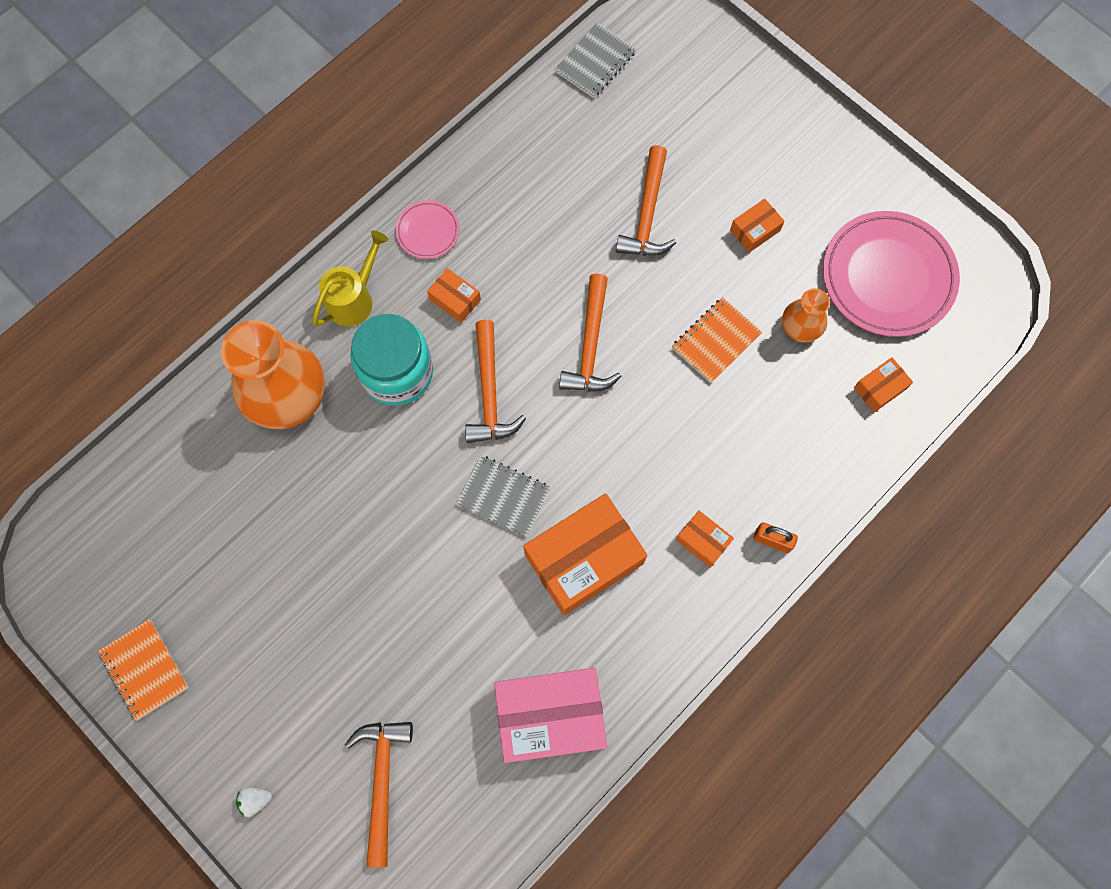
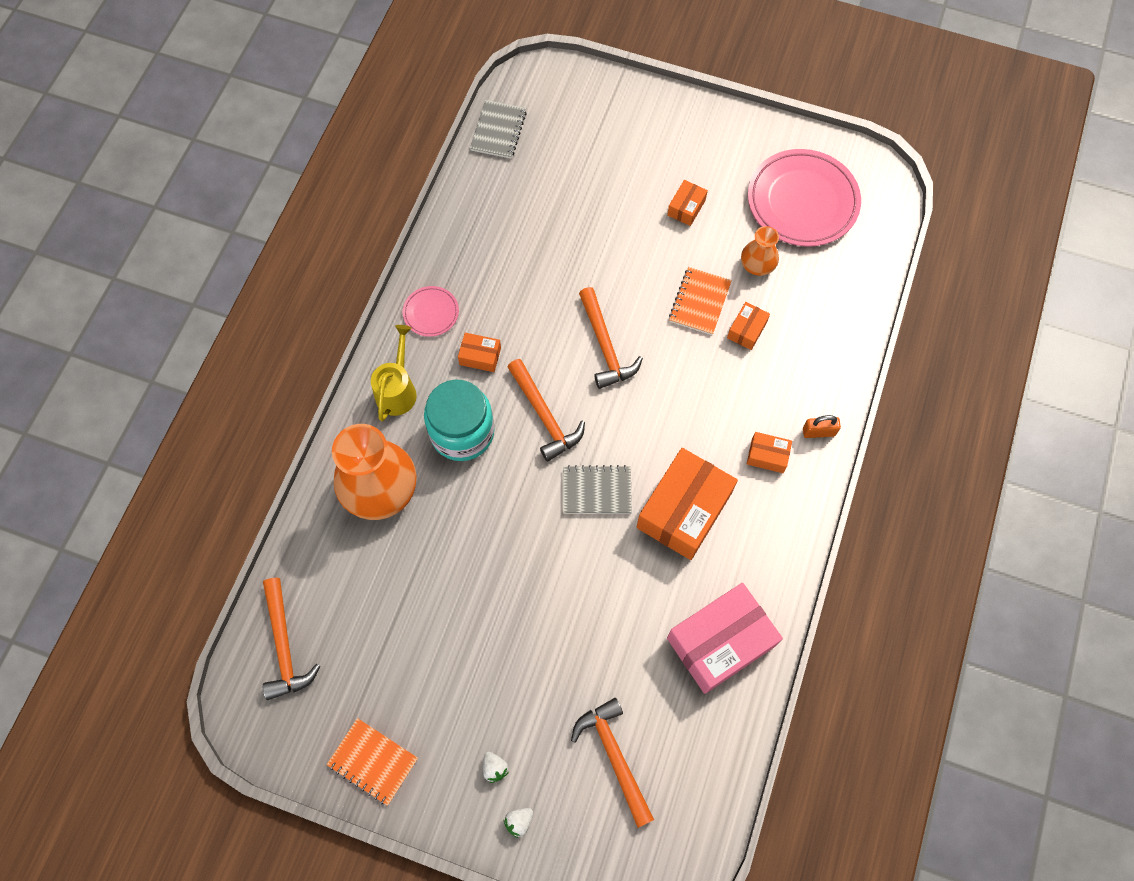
camera: 25 degrees left, 5 degrees down
(258, 734) = (495, 768): none -> white strawberry
(647, 214) = (598, 229): orange hammer -> orange hammer (285, 646)
(879, 388) = (838, 285): orange box -> orange box (747, 330)

